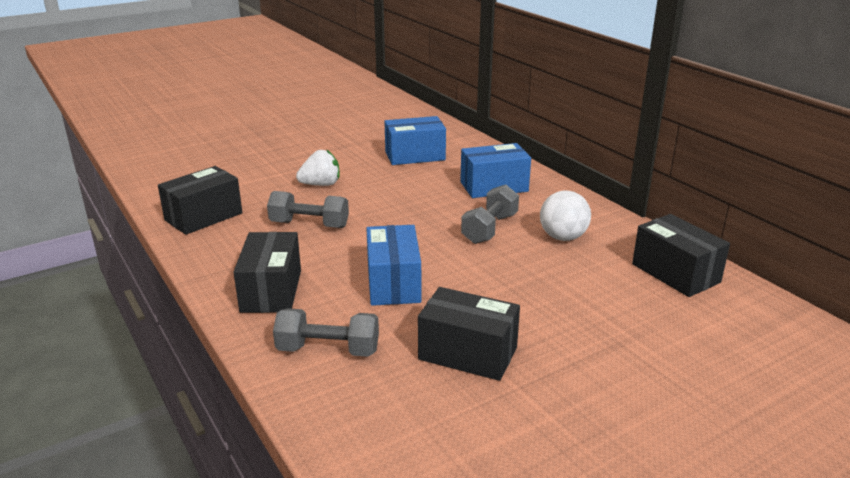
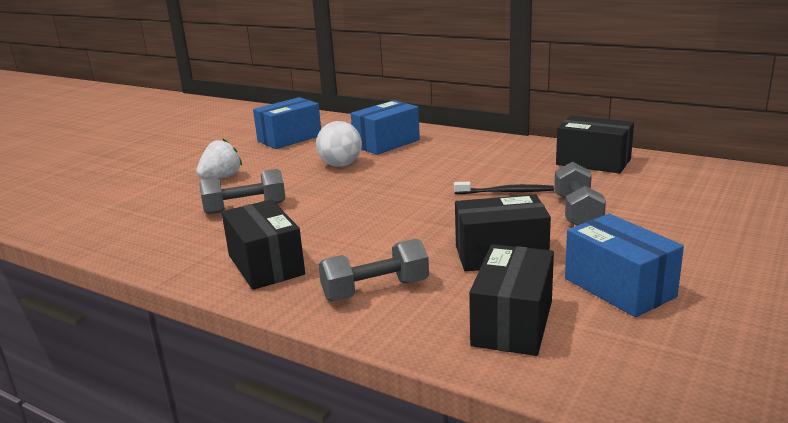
camera: 25 degrees left, 5 degrees down
(203, 217) = (121, 230): black box -> black box (512, 323)
(393, 283) = (378, 227): blue box -> blue box (619, 287)
(490, 229) = (417, 171): grey dumbbell -> grey dumbbell (577, 212)
(547, 282) = (506, 192): none -> black toothbrush
(563, 237) = (483, 162): white ball -> white ball (340, 165)

